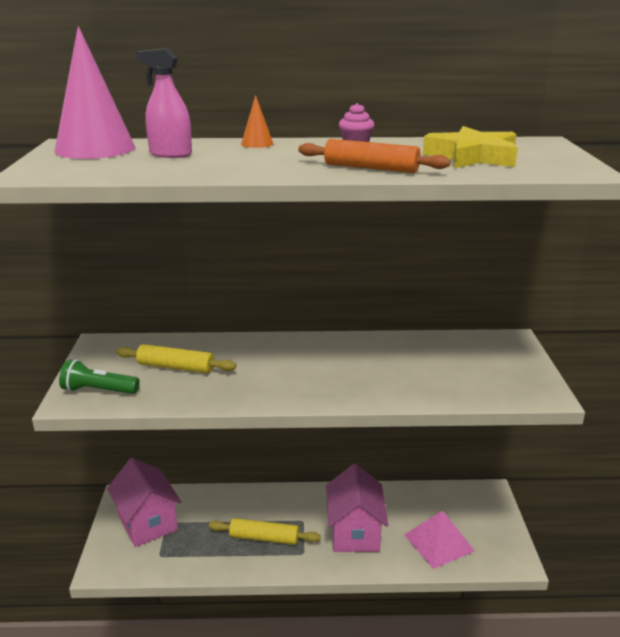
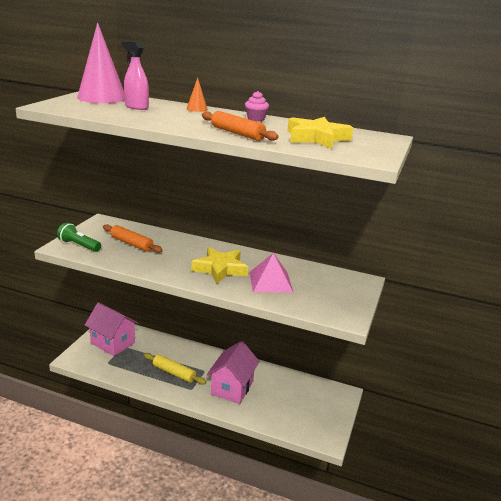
camera: 20 degrees right, 0 degrees up
(147, 522) = (113, 343): pink house -> pink house turned 45 degrees counterclockwise
(176, 367) = (131, 244): yellow rolling pin -> orange rolling pin
(331, 371) = (220, 269): none -> yellow star
(439, 542) = (283, 411): pink pyramid -> pink pyramid (270, 282)

